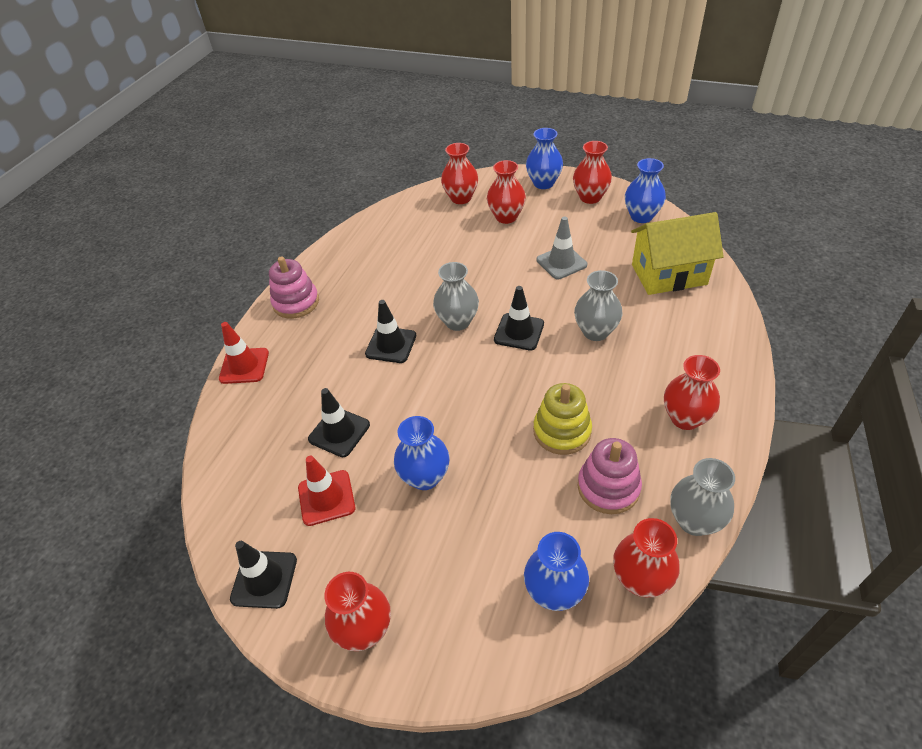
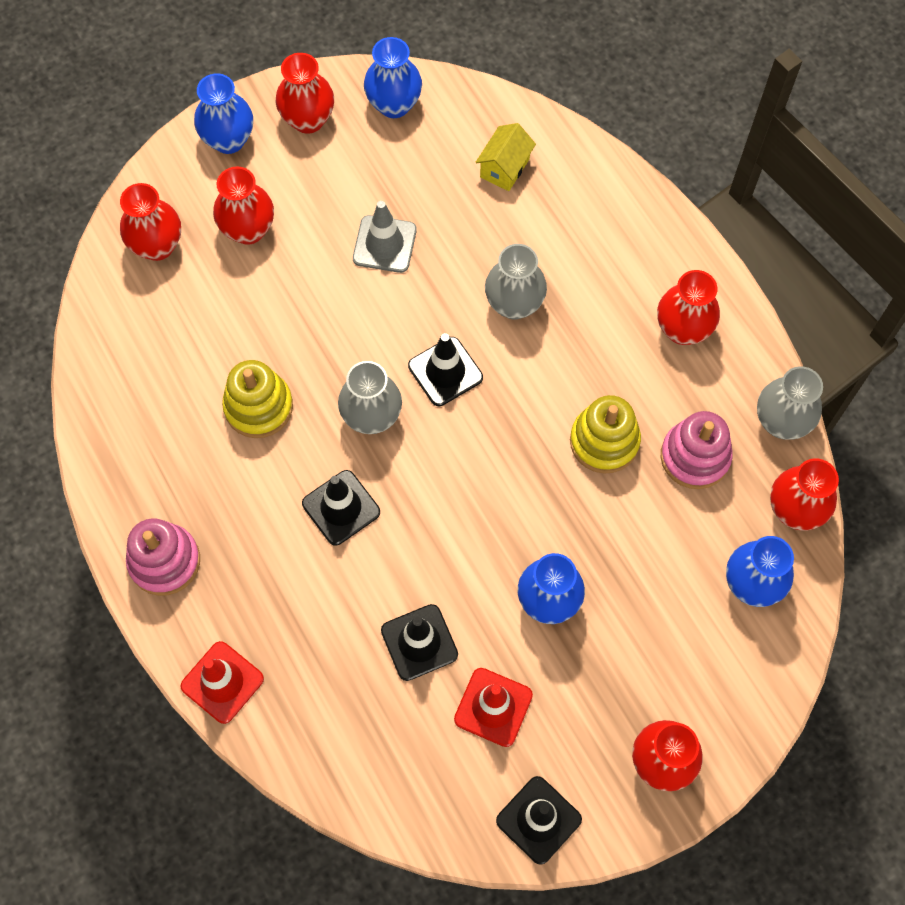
camera: 55 degrees left, 20 degrees up
(416, 279) = (258, 407): none -> yellow stacking toy
(668, 274) = (504, 168): yellow house -> yellow house, size x0.52

